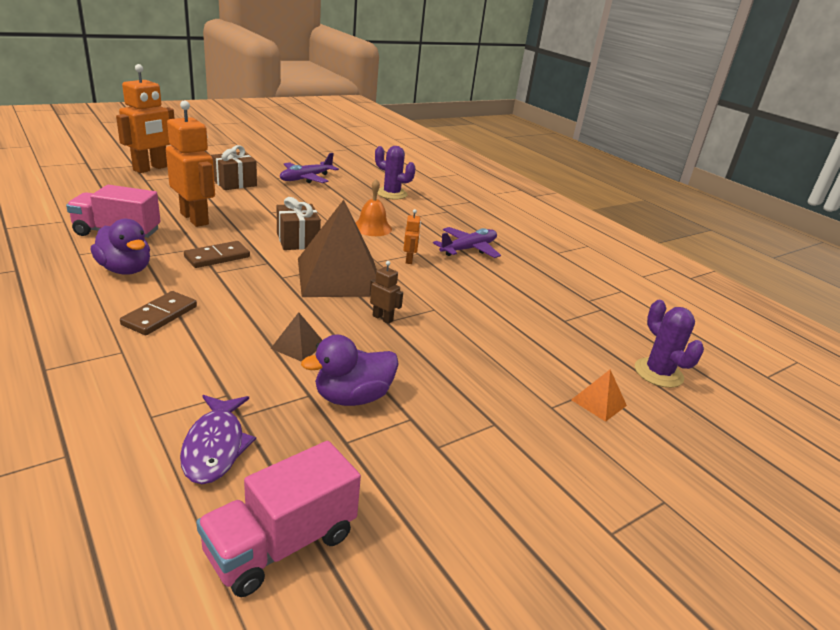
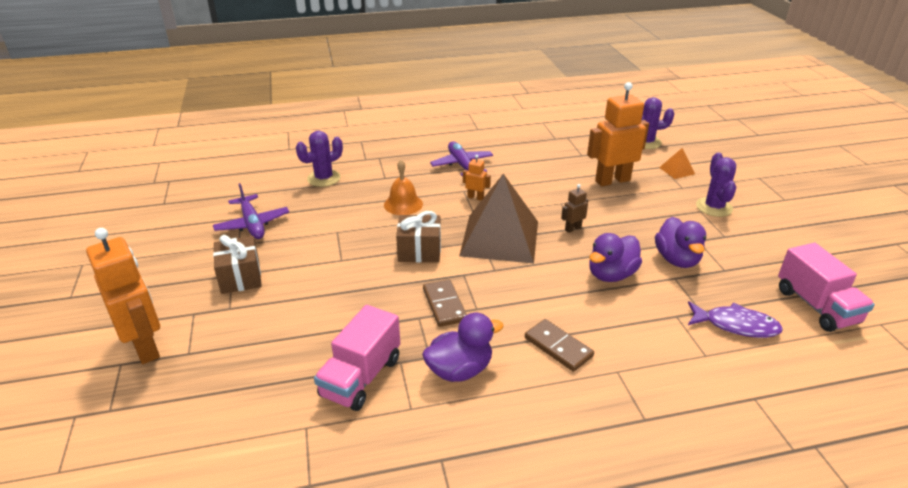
camera: 65 degrees left, 5 degrees up
(195, 219) = (340, 315): orange robot -> orange robot (612, 180)
(298, 346) = (611, 275): brown pyramid -> purple duck
(516, 438) = (714, 207): none -> purple cactus

